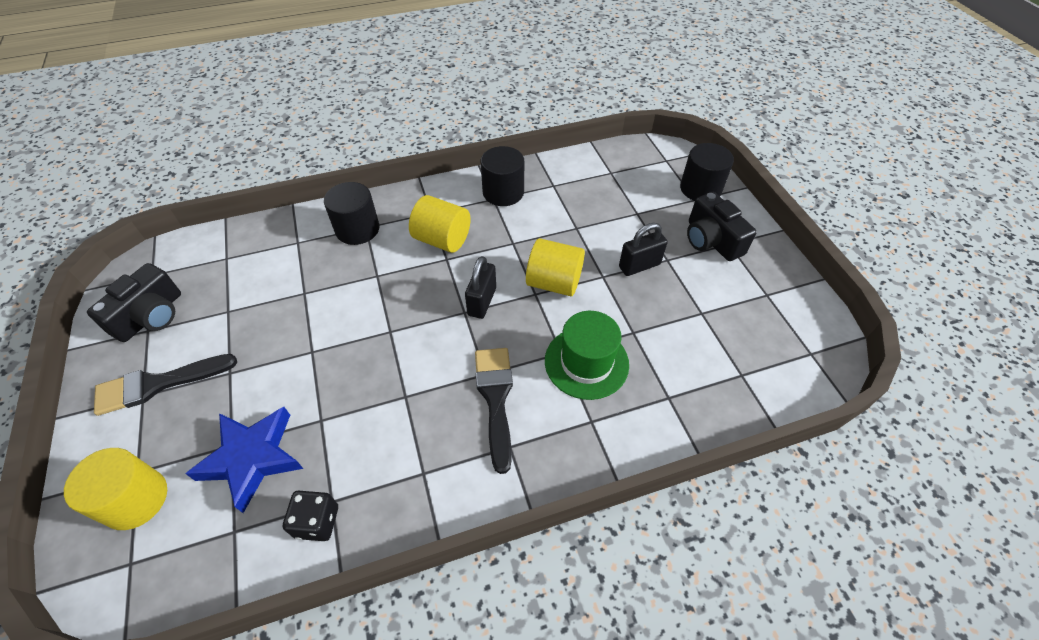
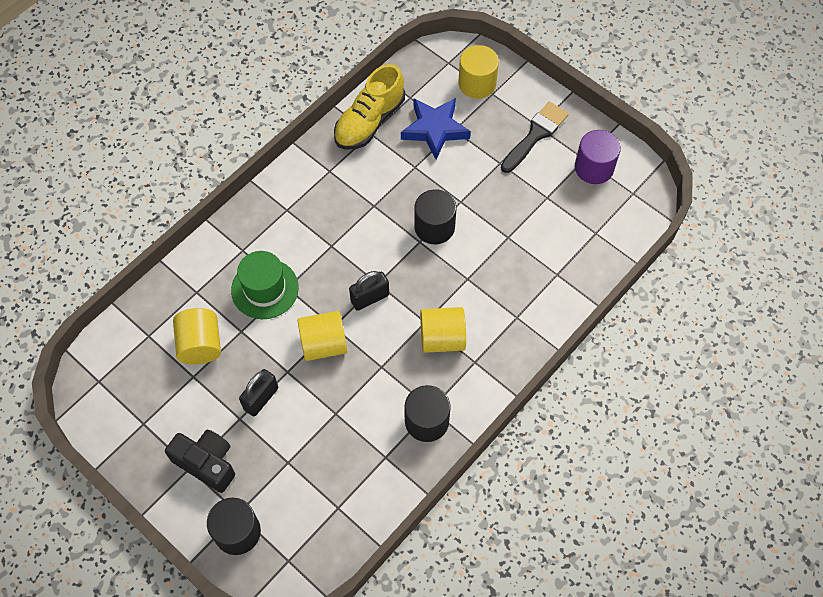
camera: 150 degrees right, 10 degrees up
(151, 316) = (594, 168): black camera -> purple cylinder
(317, 521) = (369, 121): black dice -> yellow shoe
(357, 229) = (520, 311): black cylinder -> black cylinder (434, 227)
(482, 301) = (370, 298): black padlock -> black padlock turned 75 degrees clockwise
(496, 399) = (313, 233): black brush -> none
(683, 338) = (200, 345): none -> yellow cylinder

